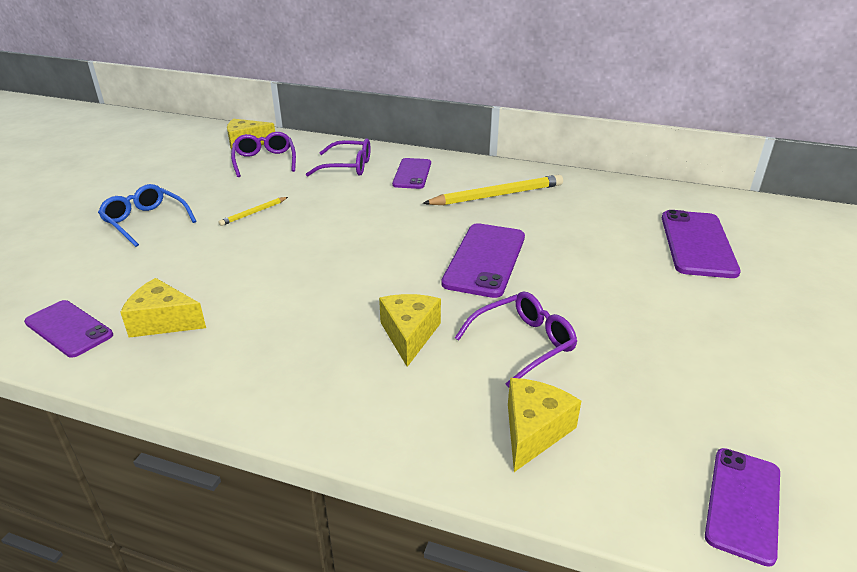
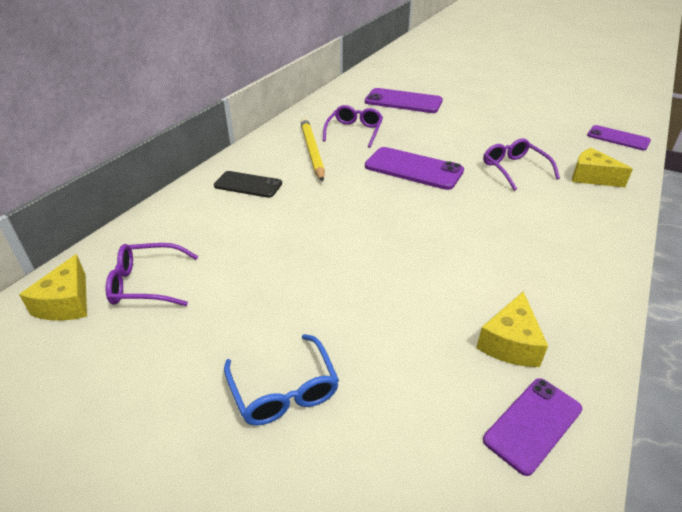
camera: 80 degrees left, 5 degrees up
(145, 221) = (284, 390): blue glasses -> blue glasses turned 75 degrees counterclockwise
(253, 213) = (294, 289): yellow pencil -> none
(347, 167) = (206, 221): purple glasses -> purple glasses (354, 132)
(409, 335) = (511, 208): yellow cheese -> none
(412, 174) = (248, 185): purple phone -> black phone

